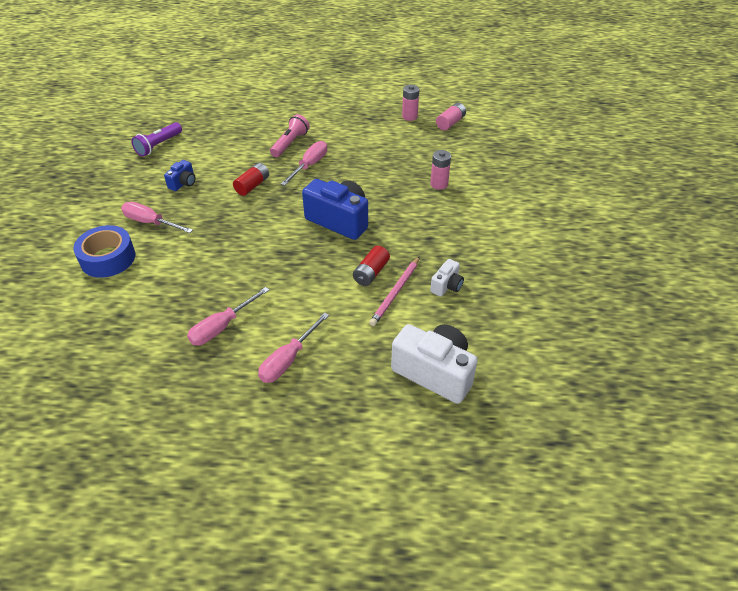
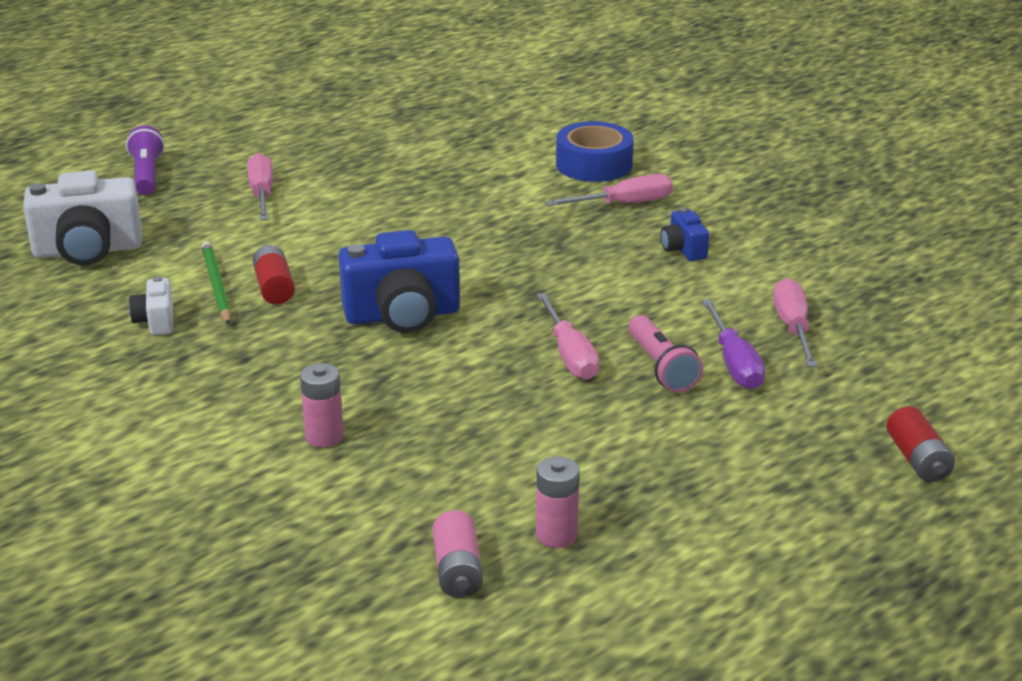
camera: 135 degrees right, 15 degrees down
(158, 145) = (822, 266): purple flashlight -> purple flashlight (147, 175)
(222, 327) = (369, 182): pink screwdriver -> pink screwdriver (793, 328)
(252, 185) = (593, 291): red battery -> red battery (917, 460)
(266, 131) = (734, 363): none -> purple screwdriver
(395, 293) = (216, 286): pink pencil -> green pencil

